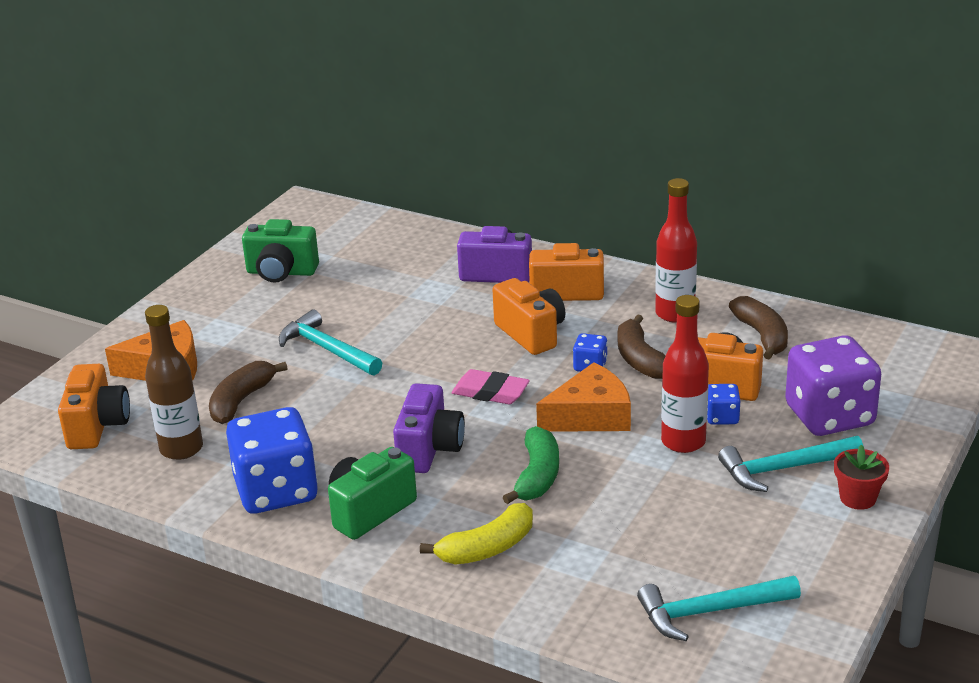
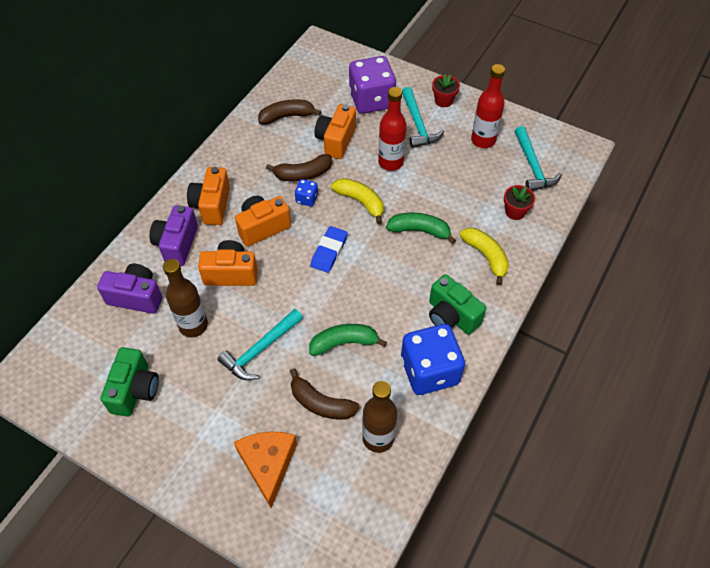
camera: 90 degrees left, 25 degrees up
(97, 426) = (343, 506): orange camera -> orange camera (231, 273)
(331, 414) = (344, 343): none -> green banana
(367, 299) = (193, 325): none -> brown bottle
(429, 449) = (389, 285): purple camera -> purple camera (136, 297)
(490, 392) = (329, 251): pink eraser -> blue eraser
(590, 415) = (360, 202): orange cheese -> yellow banana
(591, 585) = (515, 212): none -> red flower pot
(675, 314) = (253, 153): red bottle -> red bottle (483, 140)
(722, 417) = (368, 143): blue dice -> none

